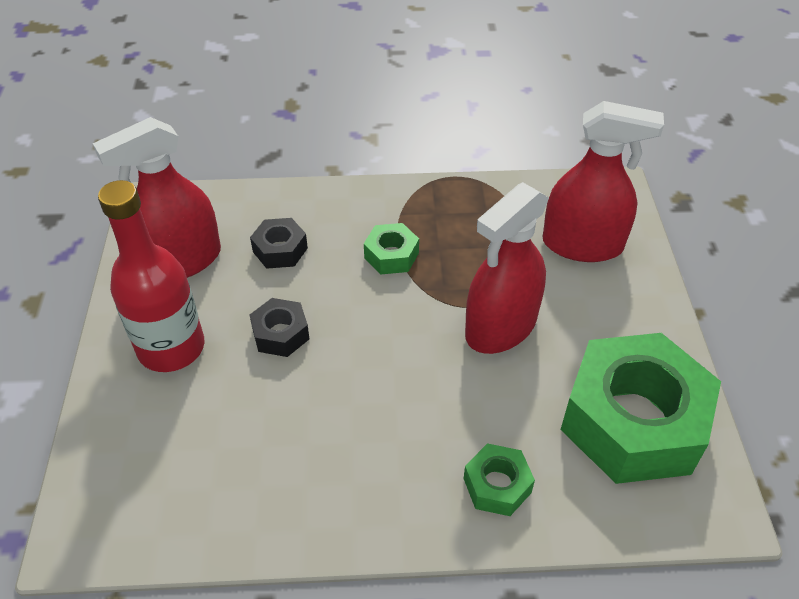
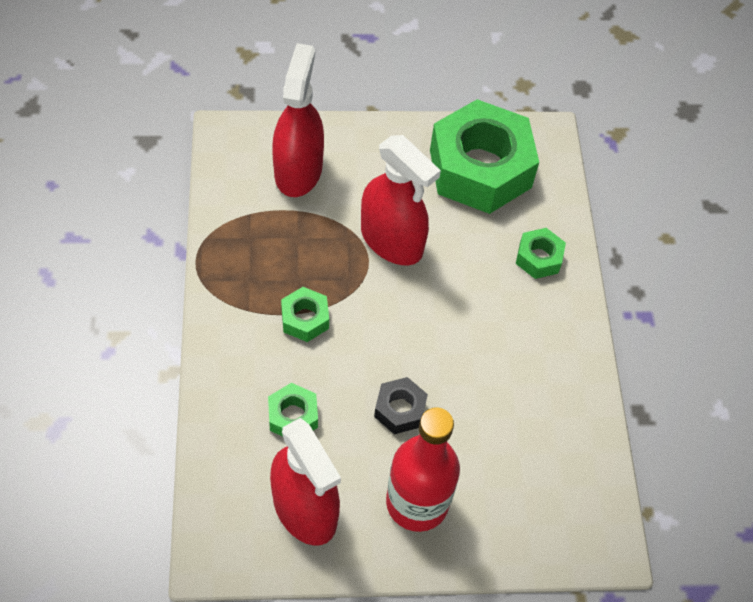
camera: 95 degrees left, 10 degrees up
(280, 250) = (293, 416): black nut -> green nut

